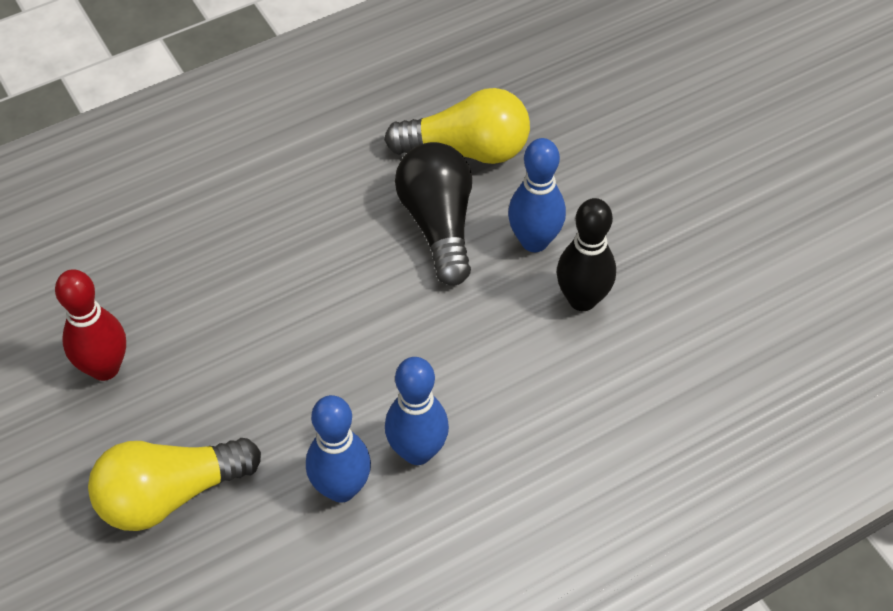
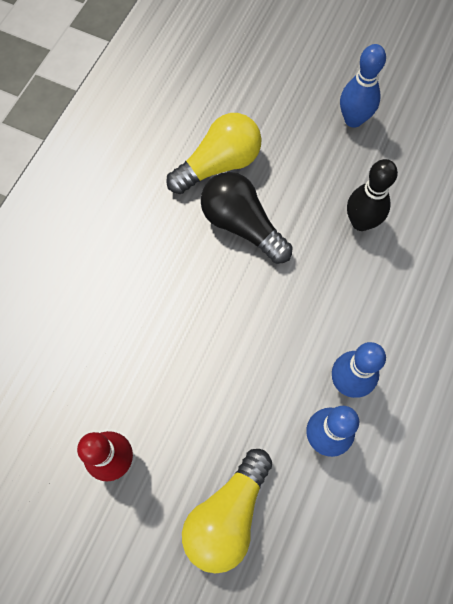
camera: 35 degrees left, 15 degrees up
(534, 241) = (305, 201): blue bowling pin -> blue bowling pin (353, 119)

